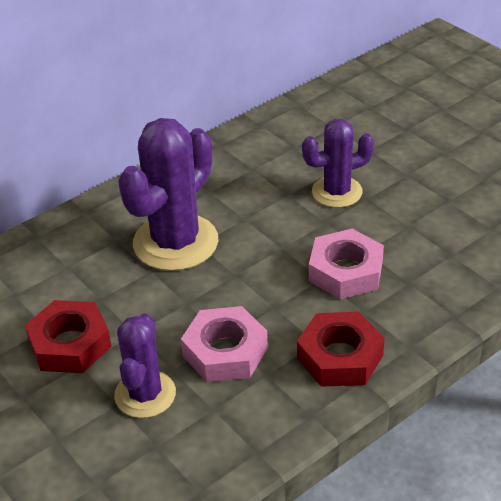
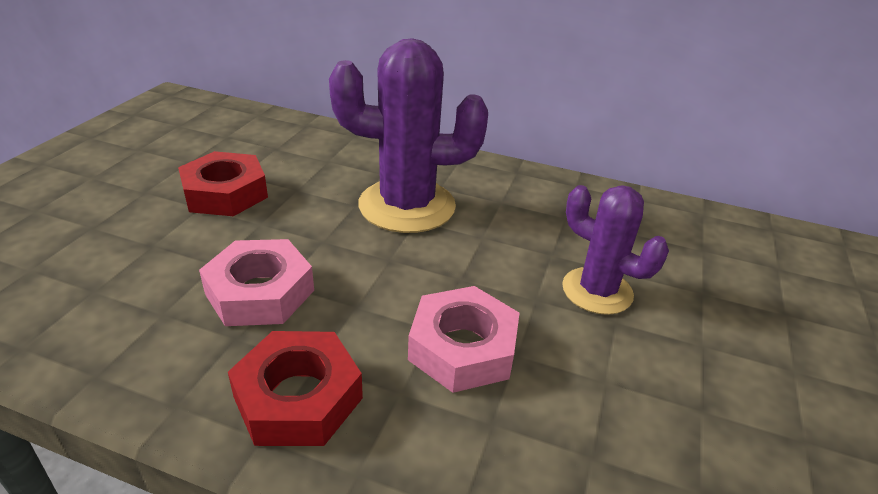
camera: 55 degrees right, 5 degrees down
(145, 394) = (170, 258): purple cactus -> none

